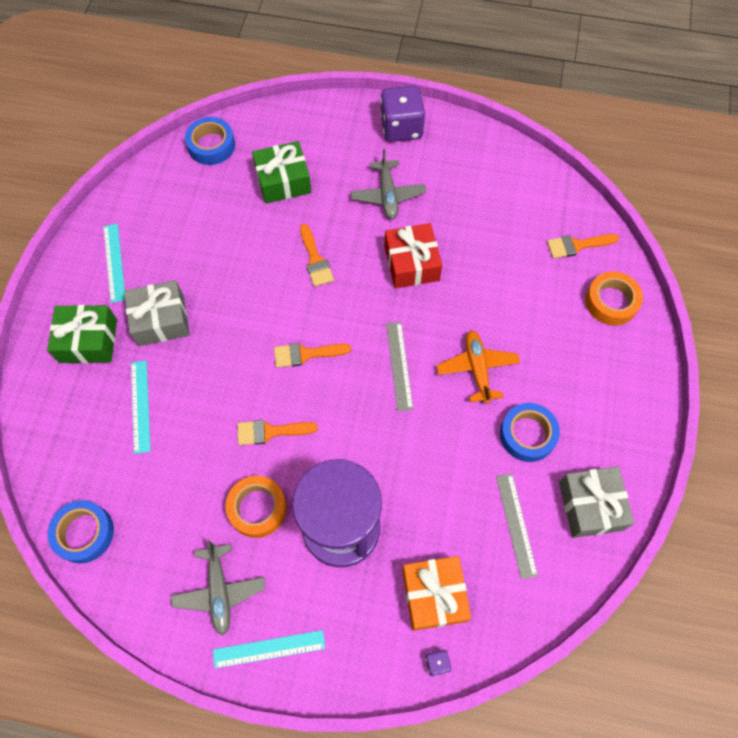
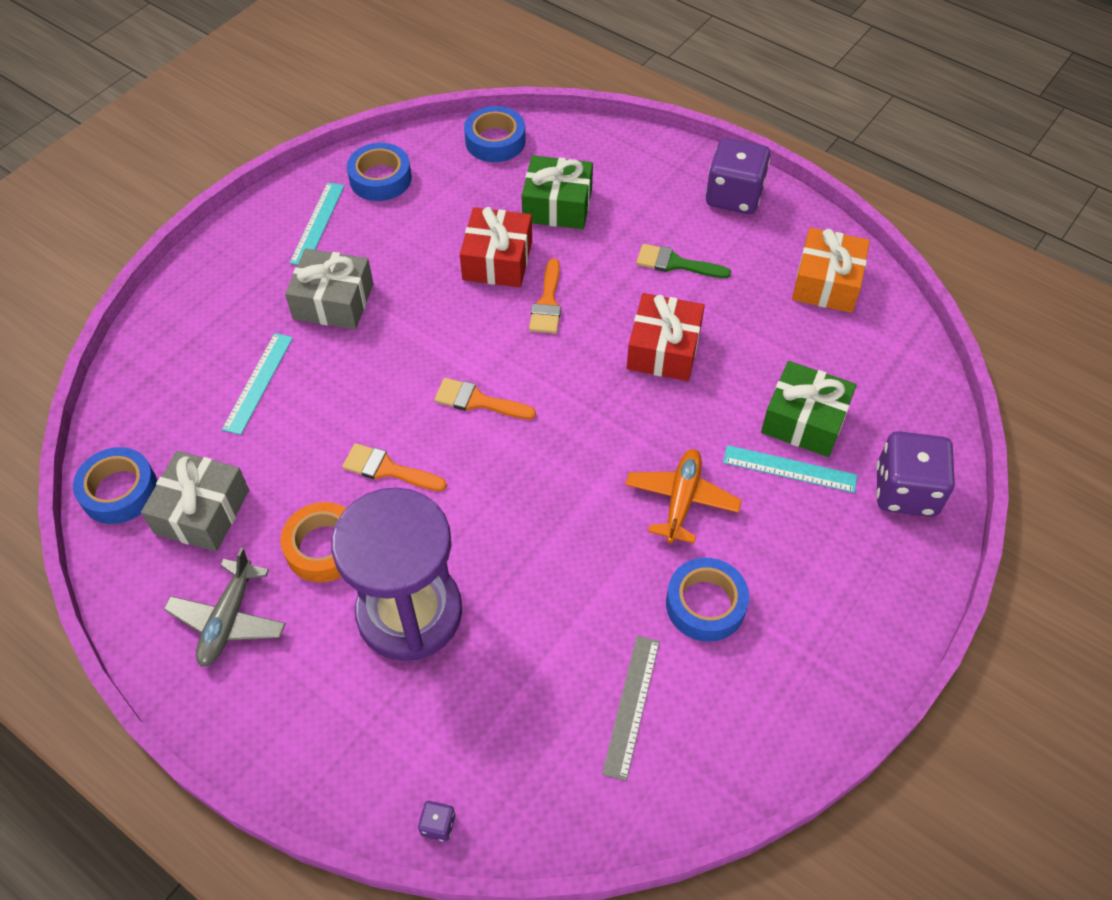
camera: 25 degrees right, 10 degrees down
(88, 341) = (242, 293): green gift -> green gift (804, 420)
(142, 208) = (380, 178): none -> blue tape
(263, 240) = (497, 260): none -> red gift
(269, 649) = (246, 711): turquoise ruler -> turquoise ruler (789, 469)
(387, 195) = (675, 263): grey plane -> green brush
(399, 365) = (584, 457): grey ruler -> none
(434, 595) = (479, 742): orange gift -> orange gift (826, 283)
(577, 245) = (894, 407): orange brush -> none
(590, 506) = (744, 727): grey gift -> grey gift (202, 512)
(611, 302) = (905, 491): orange tape -> purple dice

